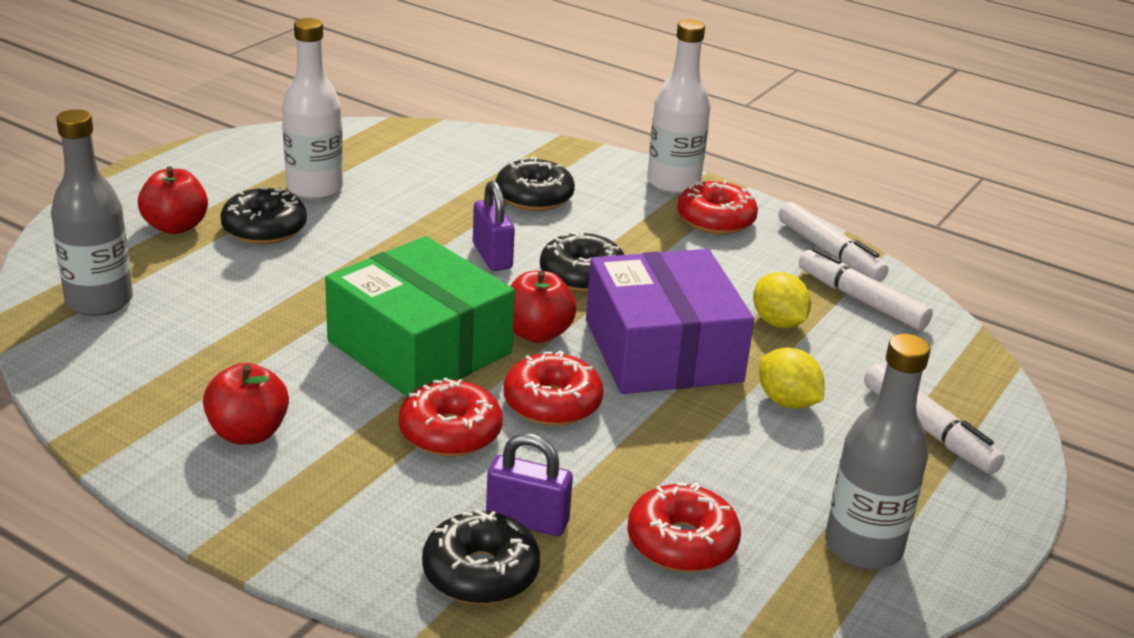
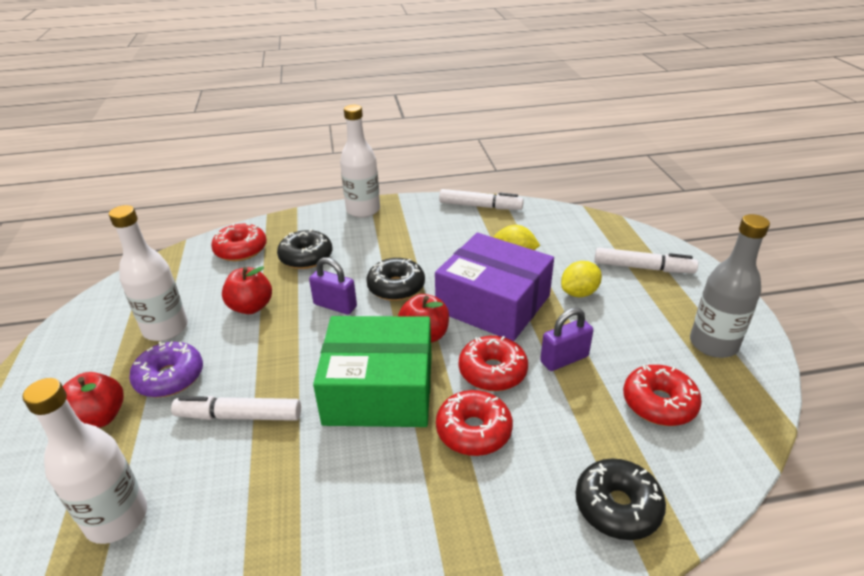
camera: 40 degrees left, 5 degrees up
(99, 301) = (117, 518): grey bottle -> white bottle
(248, 433) = (367, 532): red apple -> red apple (251, 307)
(264, 229) = (170, 377): black donut -> purple donut
(527, 520) = (586, 452): purple padlock -> purple padlock (564, 359)
(715, 220) = (410, 218): red donut -> red donut (241, 250)
(787, 402) = (579, 293): yellow lemon -> yellow lemon turned 45 degrees counterclockwise
(861, 300) = (527, 222): white marker -> white marker (239, 416)

